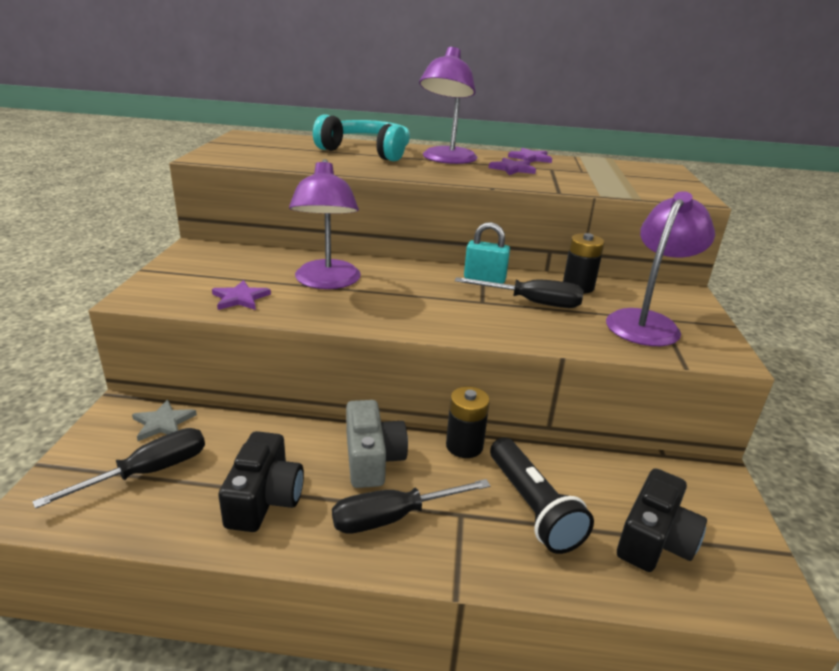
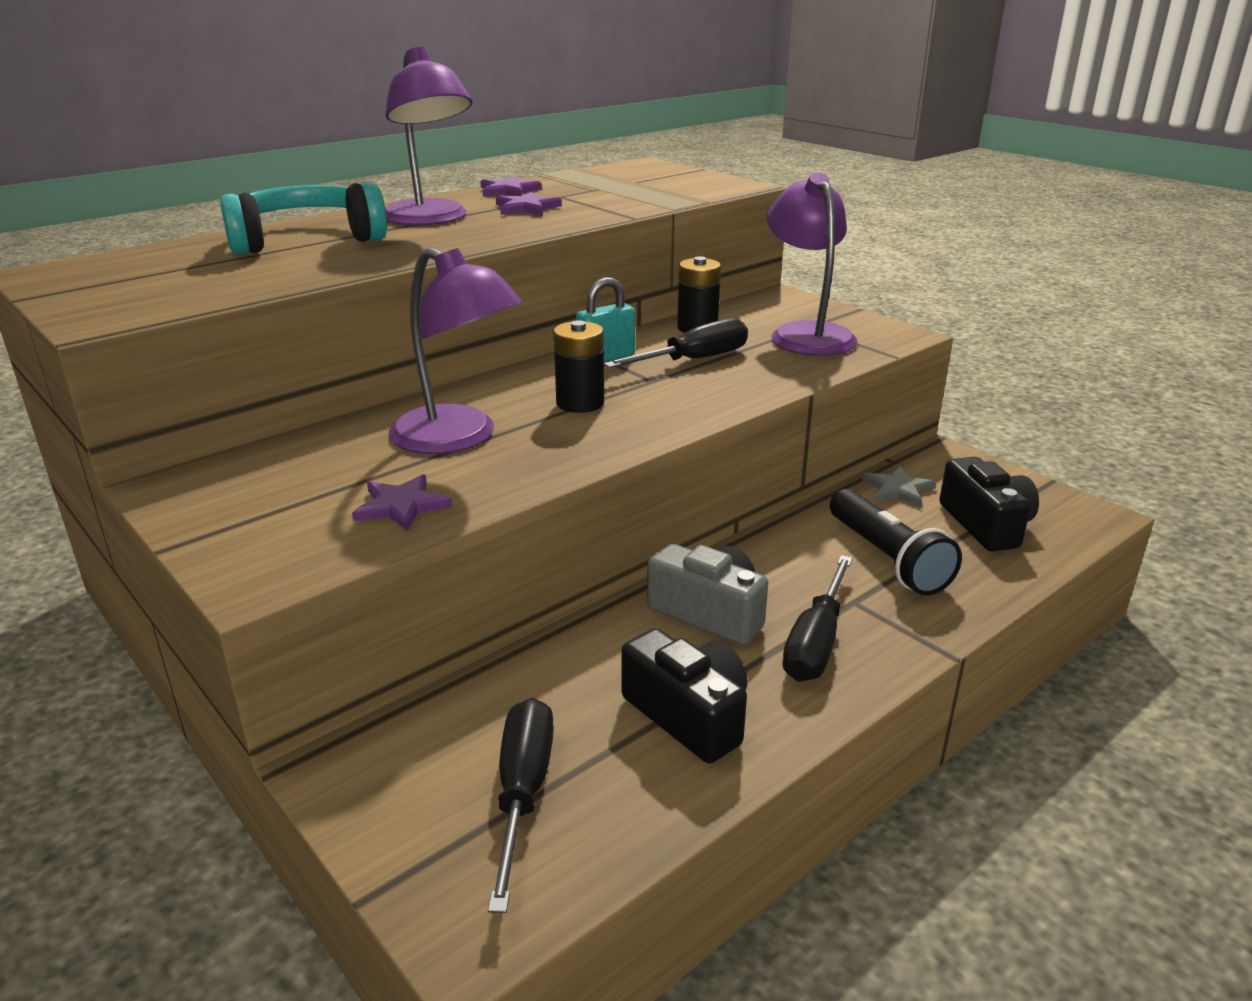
camera: 45 degrees left, 0 degrees up
(163, 423) = (427, 742): grey star -> grey star (898, 489)
(464, 446) = (759, 549): black battery -> black battery (580, 403)
(532, 507) = (887, 559): black flashlight -> black flashlight turned 45 degrees clockwise

